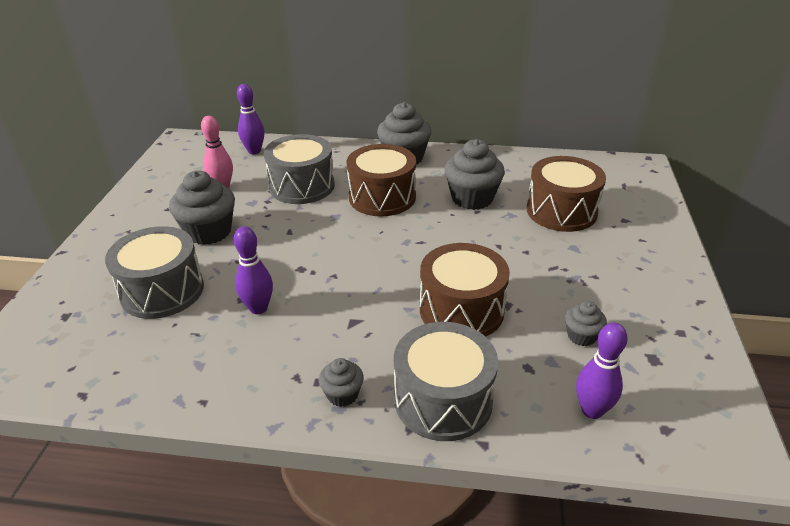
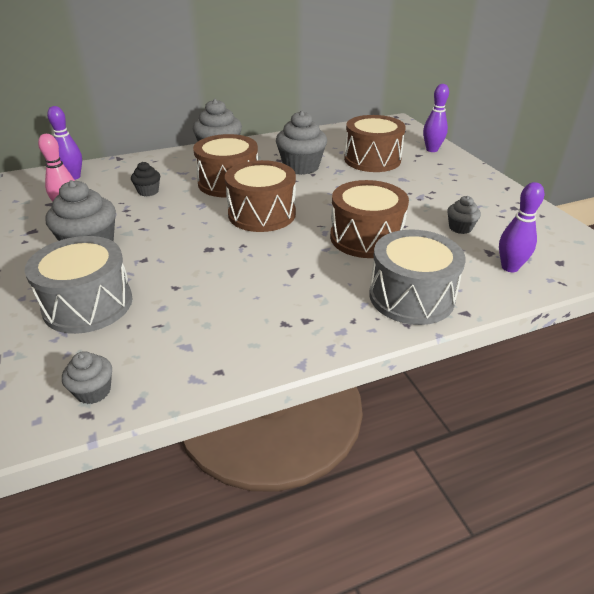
camera: 30 degrees left, 0 degrees up
(258, 308) = (199, 287): purple bowling pin -> purple bowling pin (432, 150)
(302, 186) = (148, 191): grey drum -> black cupcake
(342, 394) = (334, 321): grey cupcake -> grey cupcake (93, 391)
(382, 245) = (262, 214): none -> brown drum

